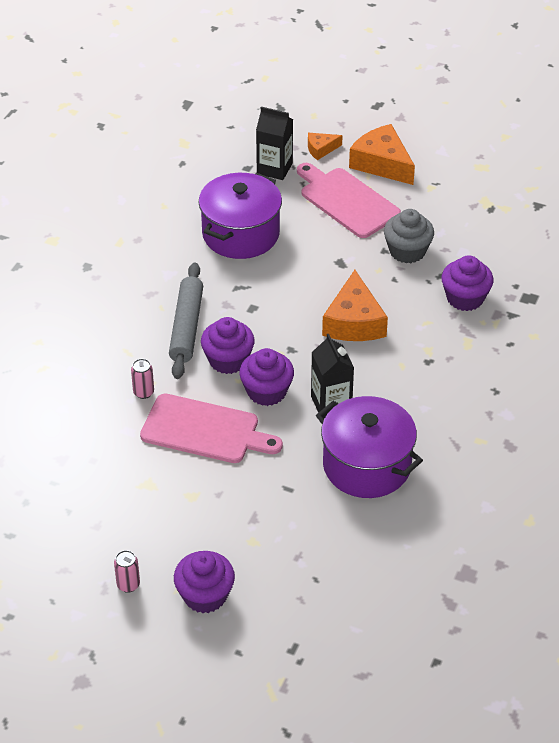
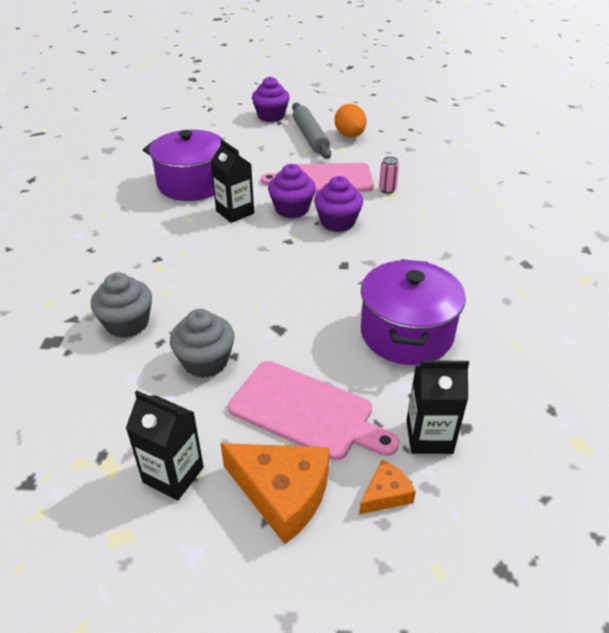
camera: 160 degrees right, 5 degrees down
(119, 510) = (350, 136): none -> orange egg
(128, 585) = (318, 112): pink can -> none
(186, 327) = (391, 237): grey rolling pin -> grey rolling pin (310, 137)
(354, 322) = (239, 275): orange cheese -> none
(446, 188) = (173, 475): none -> black carton
(465, 298) = (127, 323): purple cupcake -> grey cupcake

